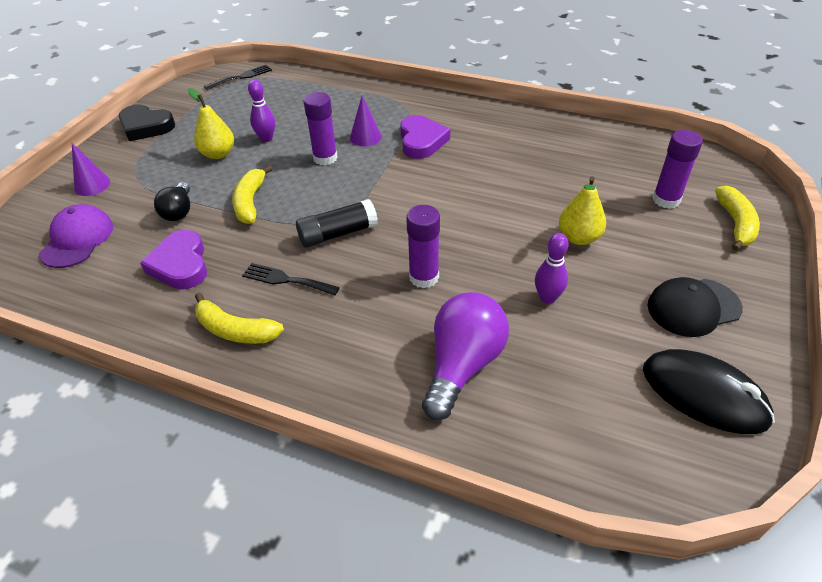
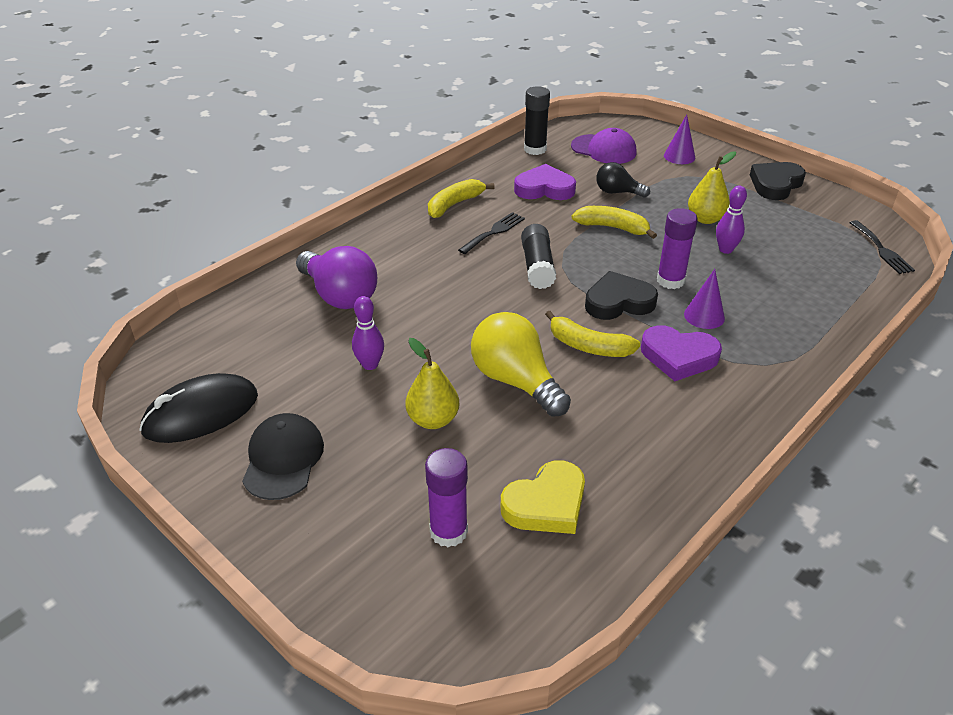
camera: 110 degrees right, 5 degrees down
(78, 296) = (535, 149): none -> black glue stick
(369, 178) = (618, 302): none -> black heart
(424, 277) = (448, 301): purple glue stick -> none
(503, 208) = (515, 381): none -> yellow light bulb
(605, 167) = (546, 504): none -> yellow heart
(735, 224) = (364, 577): yellow banana -> yellow banana (588, 346)

